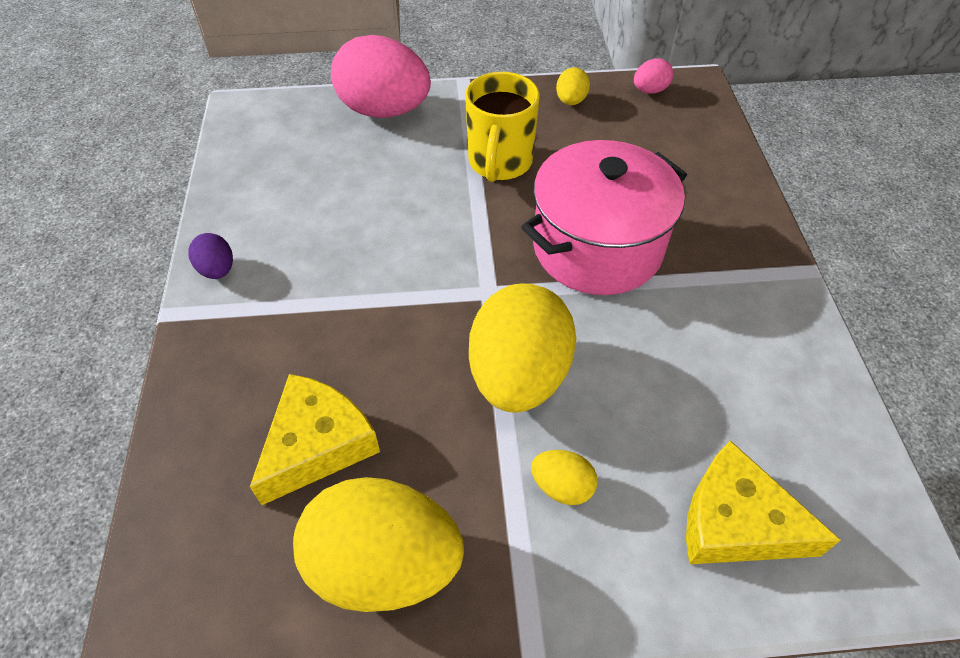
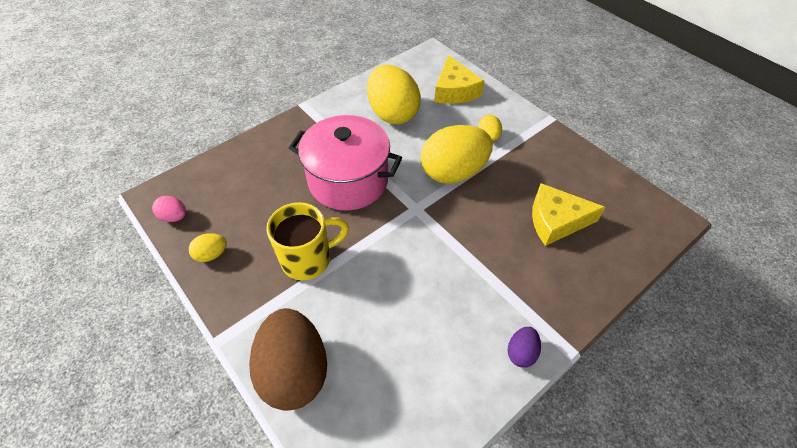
camera: 125 degrees left, 0 degrees up
(384, 110) = (294, 371): pink egg -> brown egg
(384, 564) = (570, 169): yellow egg -> yellow egg (392, 113)

